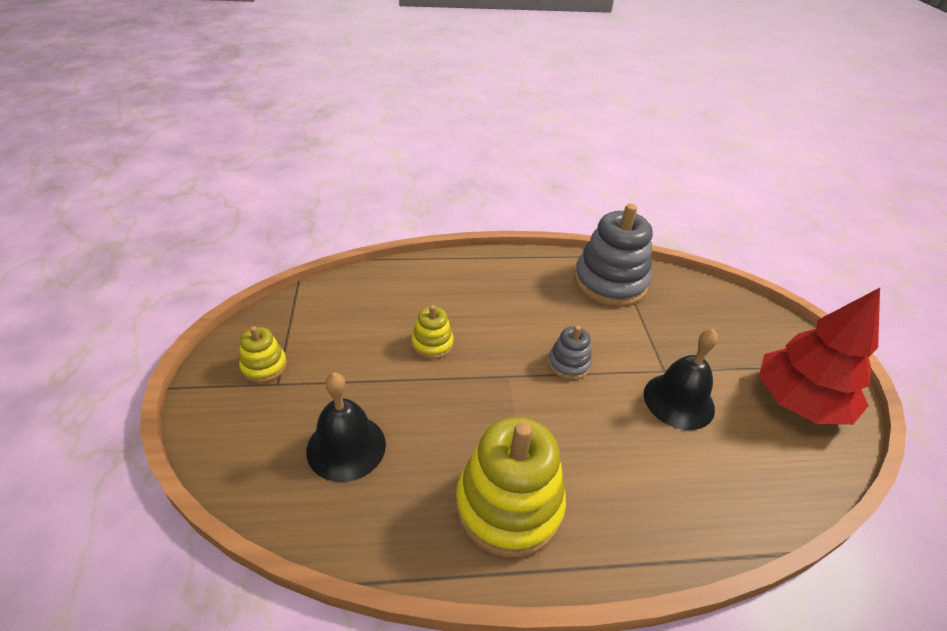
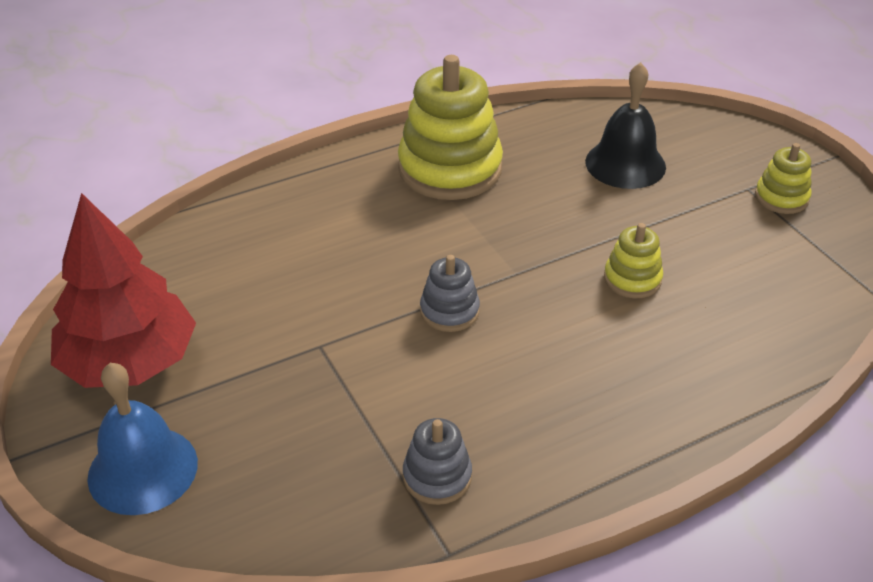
camera: 160 degrees right, 0 degrees up
(610, 282) = (437, 477): grey stacking toy -> grey stacking toy, size x0.49
(678, 401) = (296, 311): black bell -> none
(773, 333) = (143, 470): none -> blue bell

